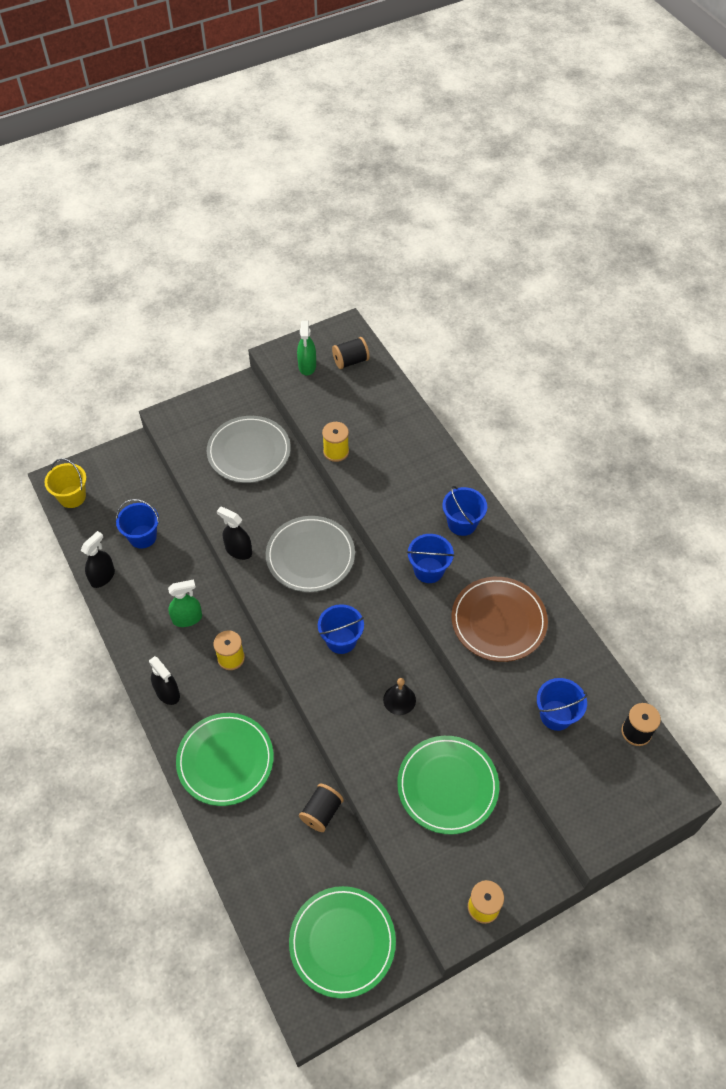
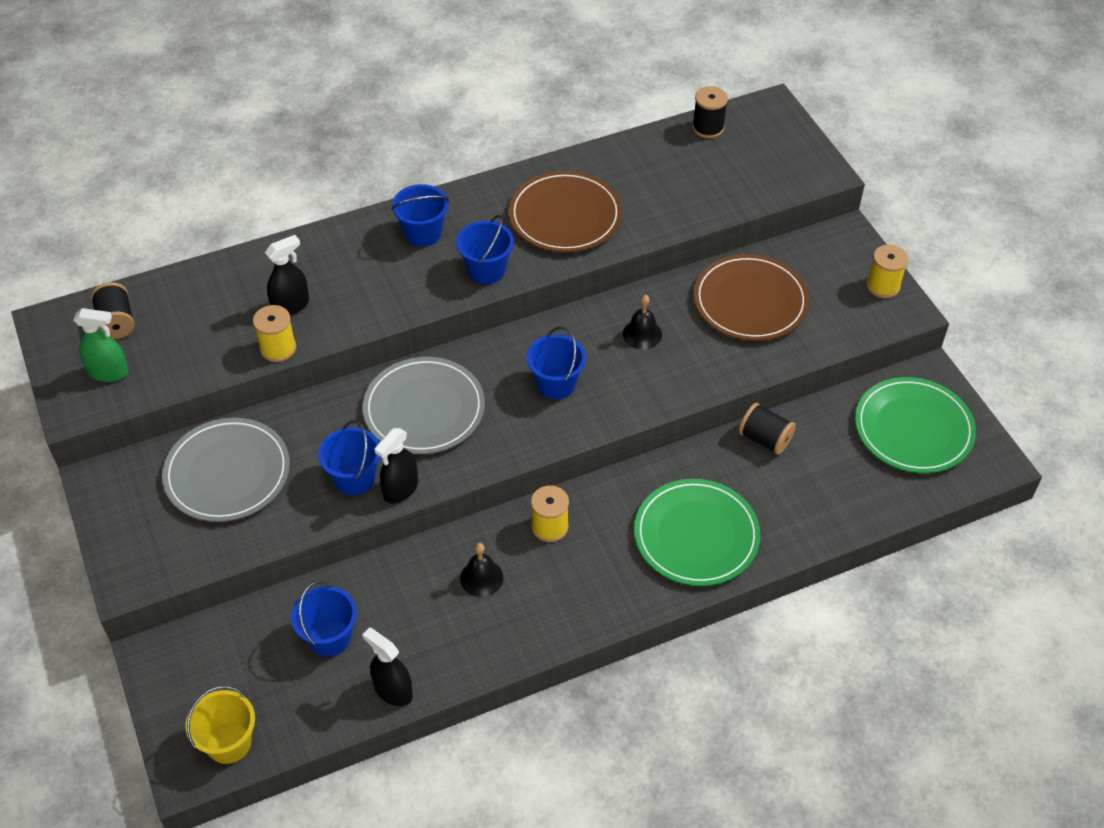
camera: 85 degrees left, 5 degrees down
(167, 693) = (595, 601): black spray bottle -> black spray bottle (291, 305)
(187, 618) = (481, 578): green spray bottle -> black bell
(447, 786) = (750, 301): green plate -> brown plate
(556, 715) = (686, 184): blue bucket -> blue bucket (354, 478)

